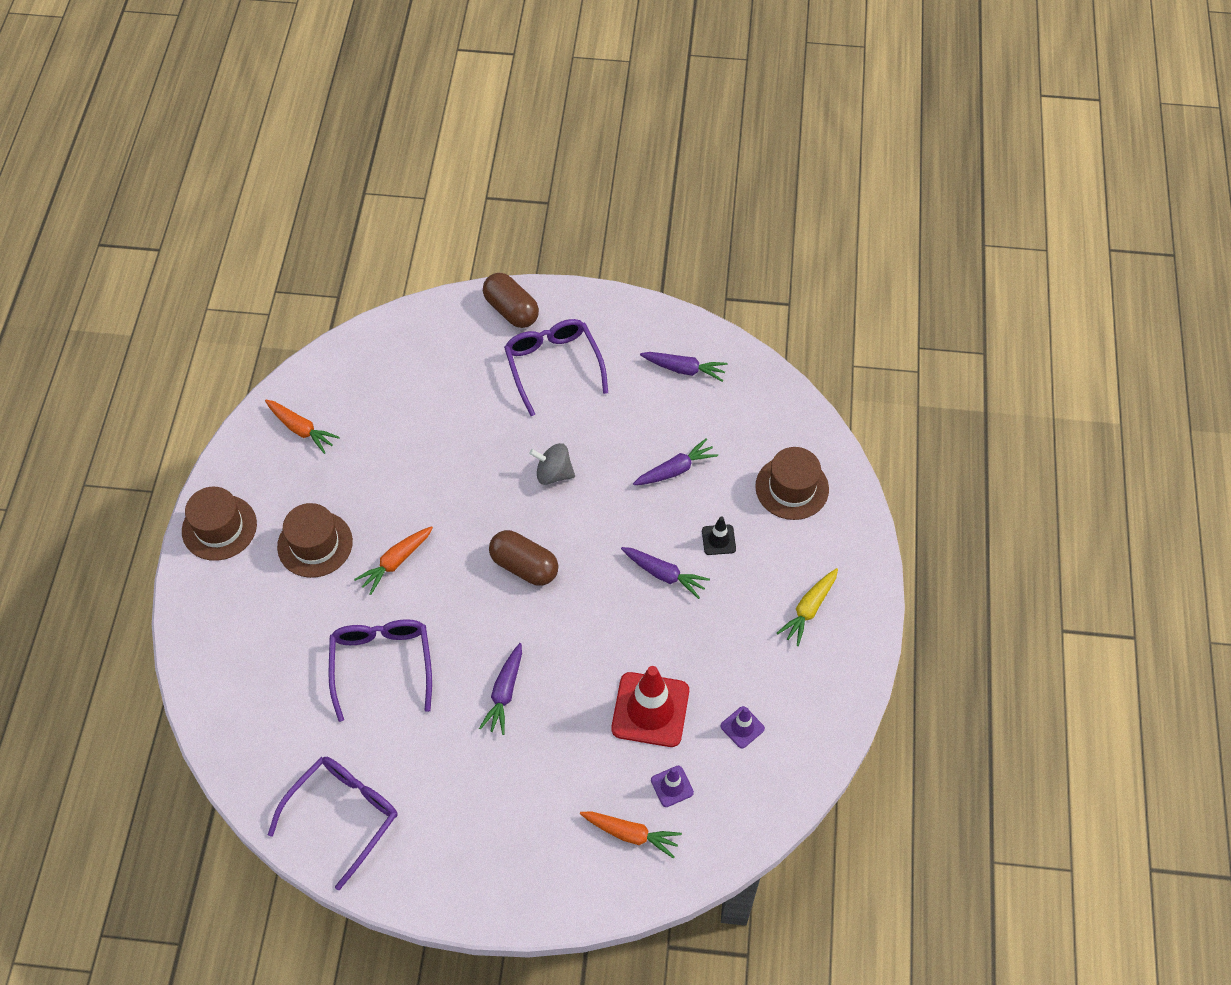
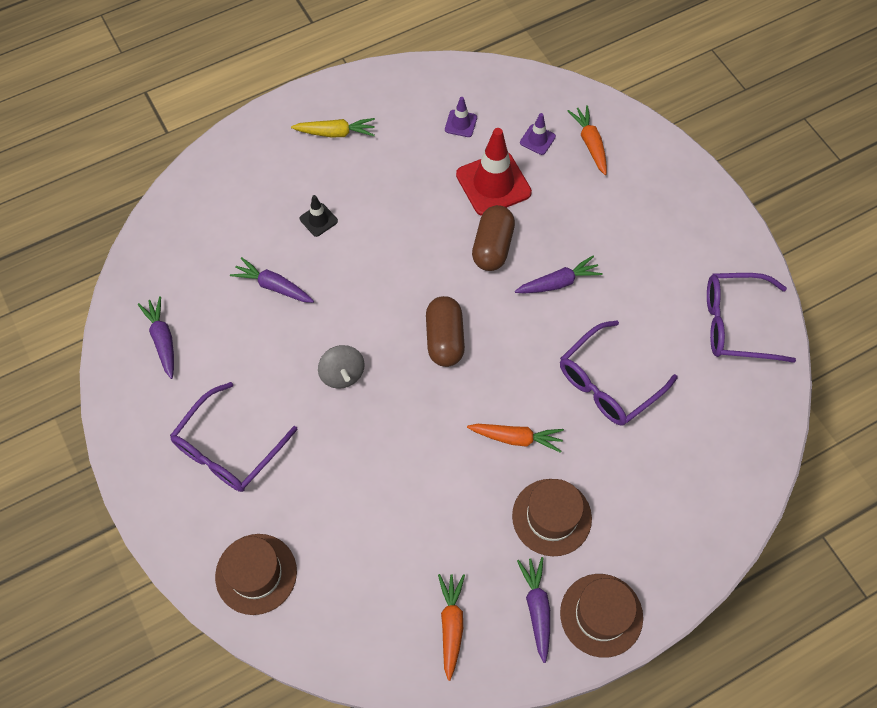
camera: 125 degrees left, 5 degrees up
(511, 310) = (185, 530): brown capsule -> brown capsule (492, 247)
(664, 574) = (377, 238): purple carrot -> purple carrot (537, 608)
(792, 488) = (234, 197): brown hat -> brown hat (256, 574)

